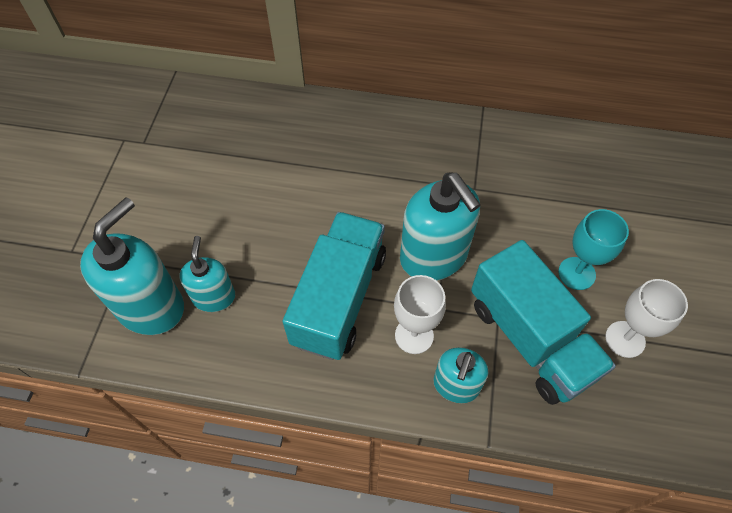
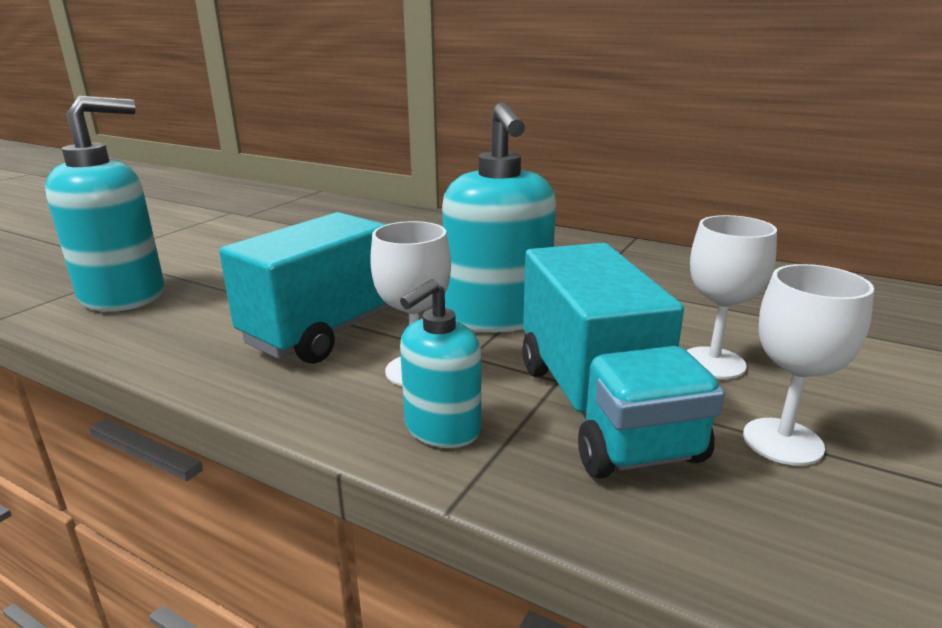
camera: 20 degrees right, 35 degrees down
(214, 297) = (198, 300): turquoise soap dispenser -> none
(576, 273) = (713, 363): turquoise goblet -> white goblet

